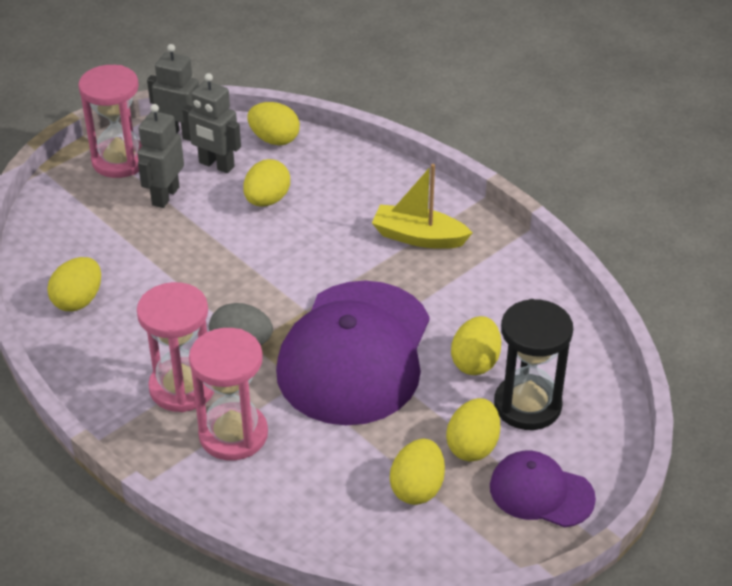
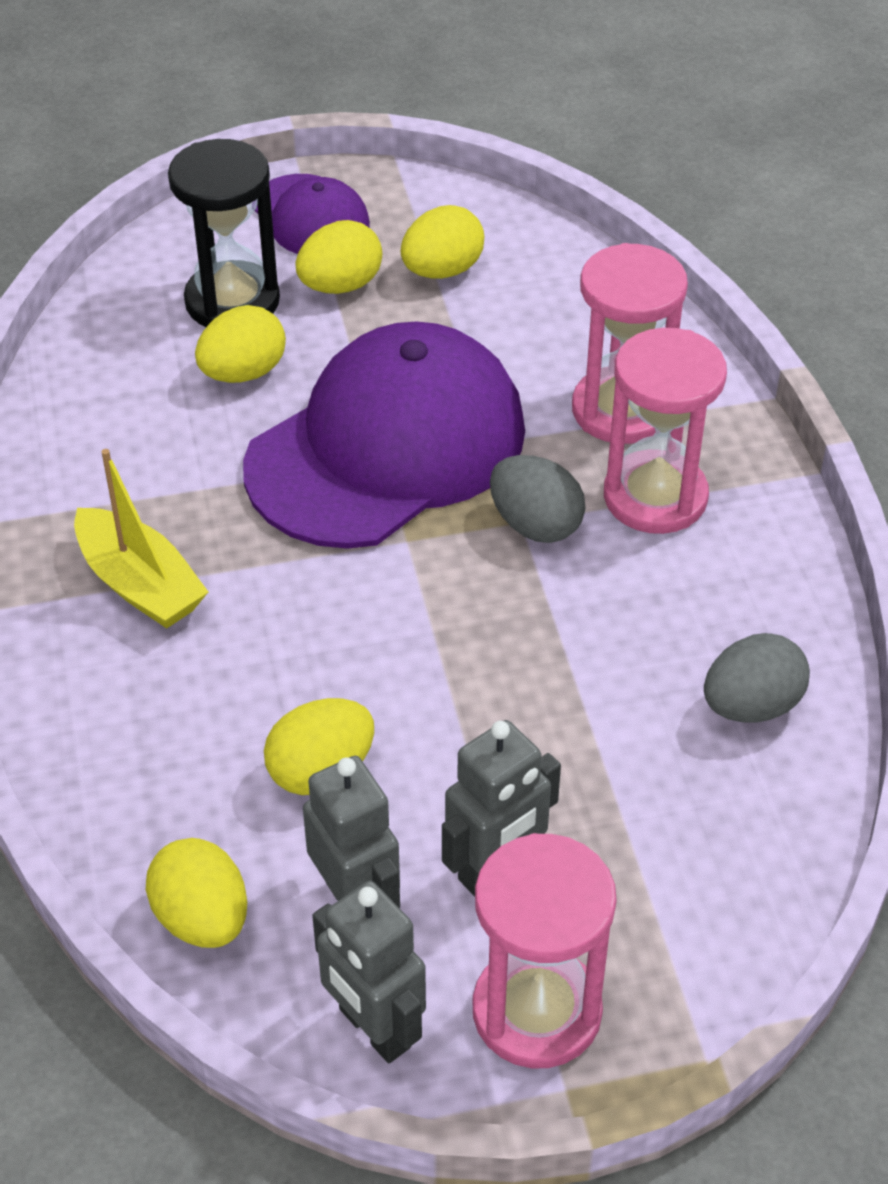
camera: 150 degrees left, 5 degrees up
(78, 300) = (751, 706): yellow egg -> grey egg

